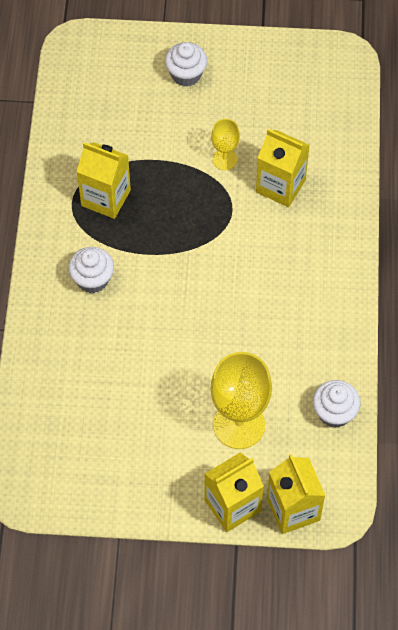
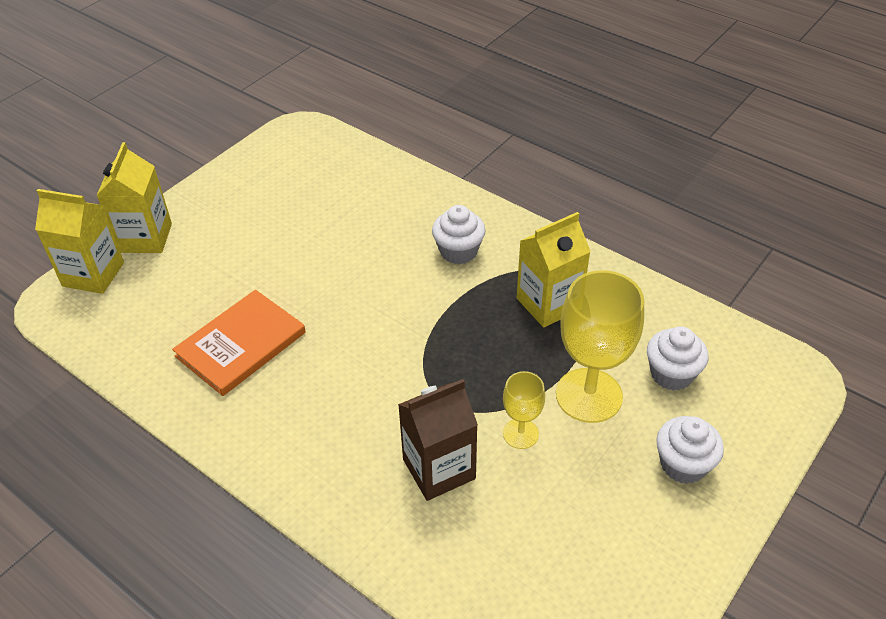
camera: 125 degrees right, 15 degrees down
(239, 425) = (207, 279): yellow goblet -> yellow goblet (589, 395)
(277, 356) = (241, 344): none -> orange book
(280, 186) = (439, 469): yellow carton -> brown carton
(334, 412) = (137, 355): white cupcake -> white cupcake (671, 374)

